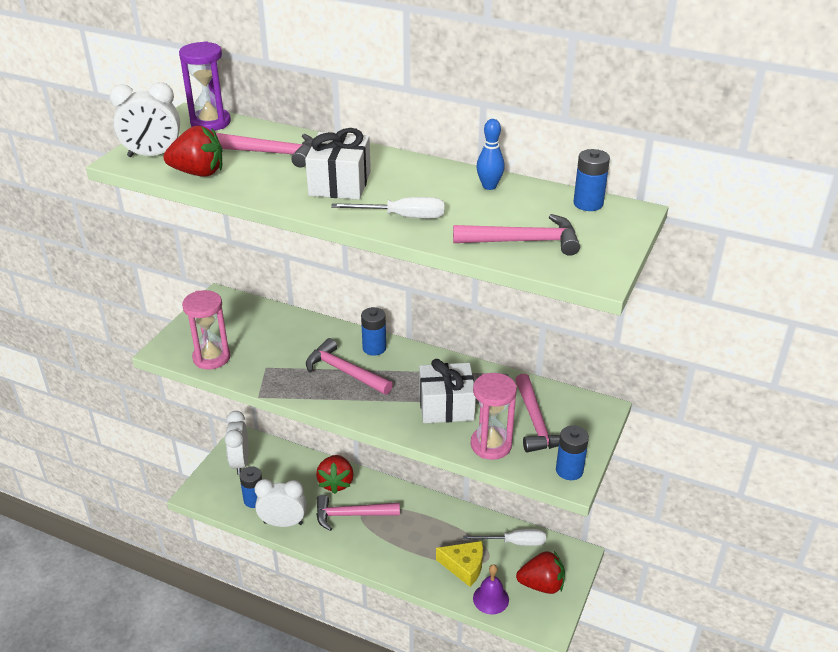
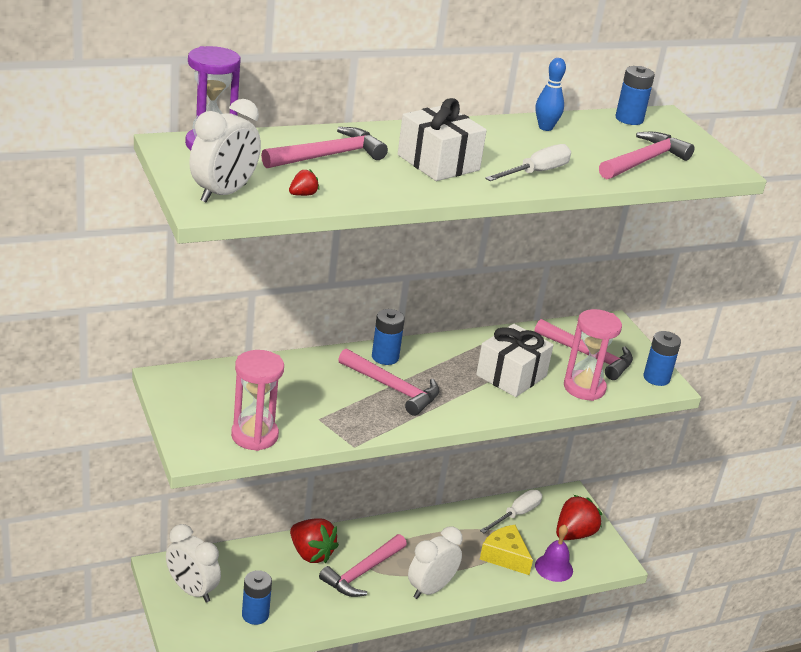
camera: 50 degrees left, 5 degrees down
(198, 173) = (303, 194): red strawberry -> red strawberry, size x0.44
(283, 523) = (311, 617): white clock -> white clock (430, 589)
(345, 371) = (392, 388): pink hammer -> pink hammer turned 135 degrees counterclockwise
(464, 566) = (505, 556): yellow cheese -> yellow cheese turned 105 degrees counterclockwise

